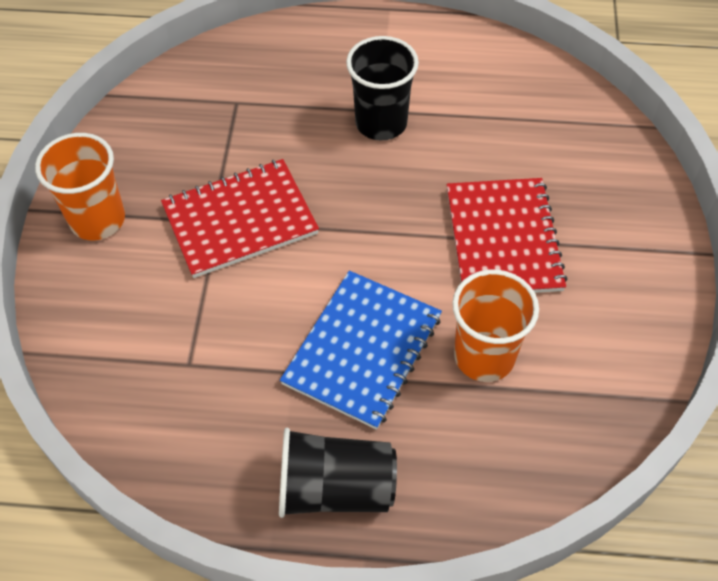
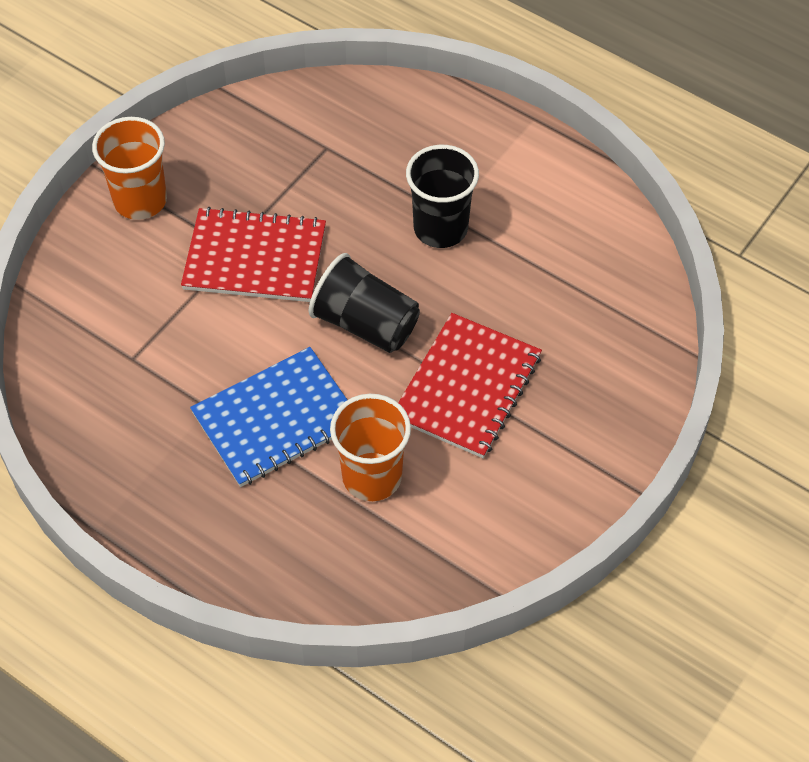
camera: 30 degrees right, 0 degrees up
(335, 488) = (177, 514): black cup -> black cup (365, 324)

